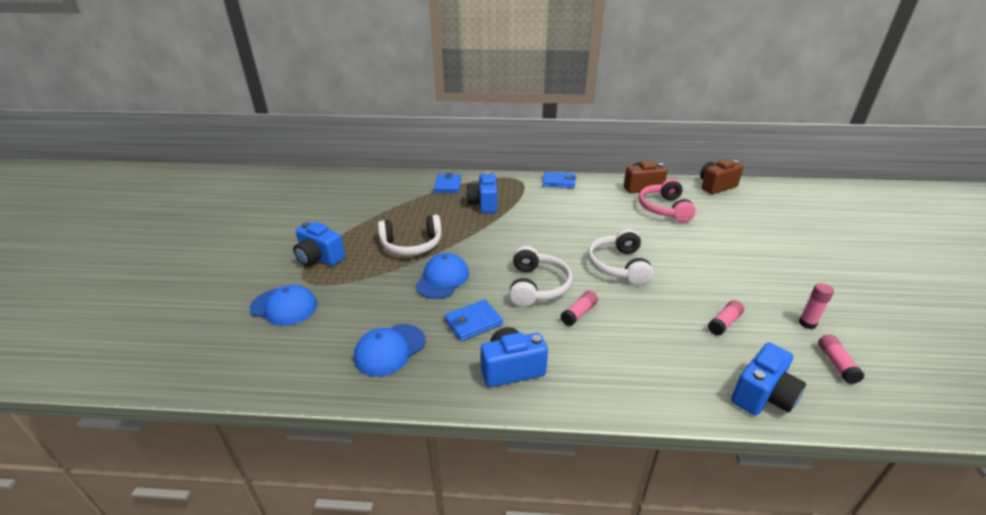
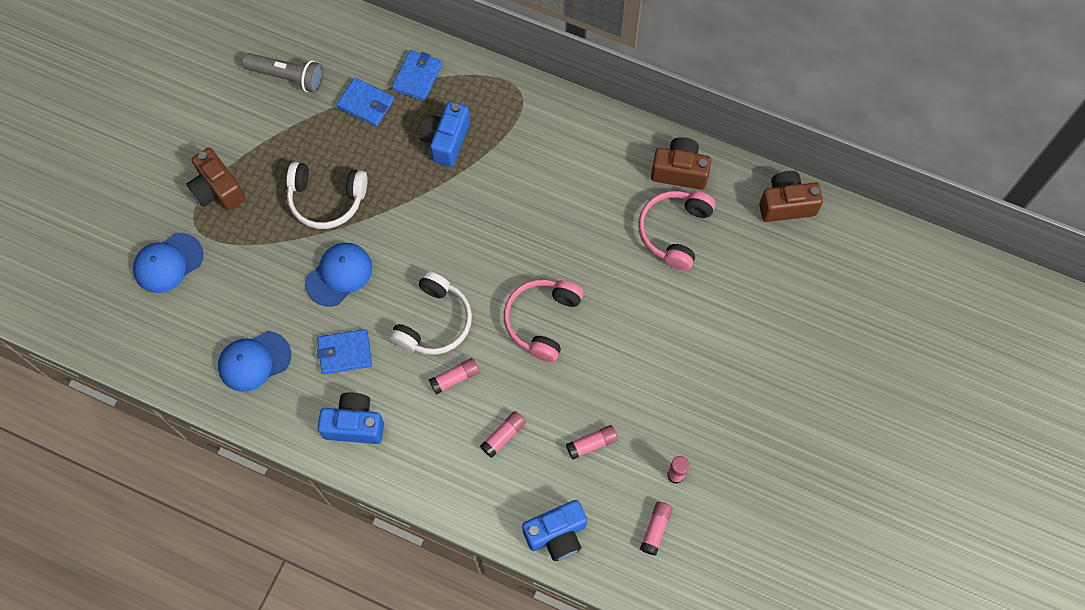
camera: 20 degrees right, 35 degrees up
(284, 307) = (168, 263): blue cap -> blue cap turned 105 degrees clockwise
(320, 258) = (218, 190): blue camera -> brown camera
(357, 201) = (287, 77): none -> grey flashlight
(559, 182) = (573, 118): blue wallet -> blue wallet (366, 103)
(618, 266) = (542, 321): white headphones -> pink headphones
(649, 338) = (503, 436): none -> pink glue stick

